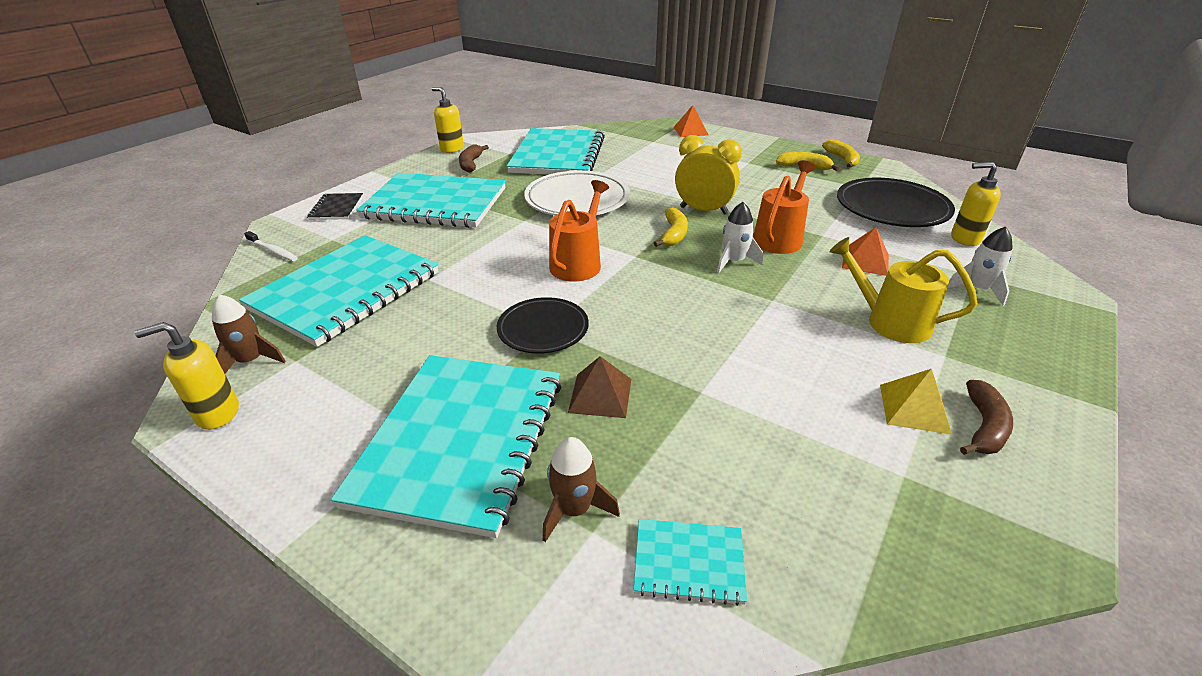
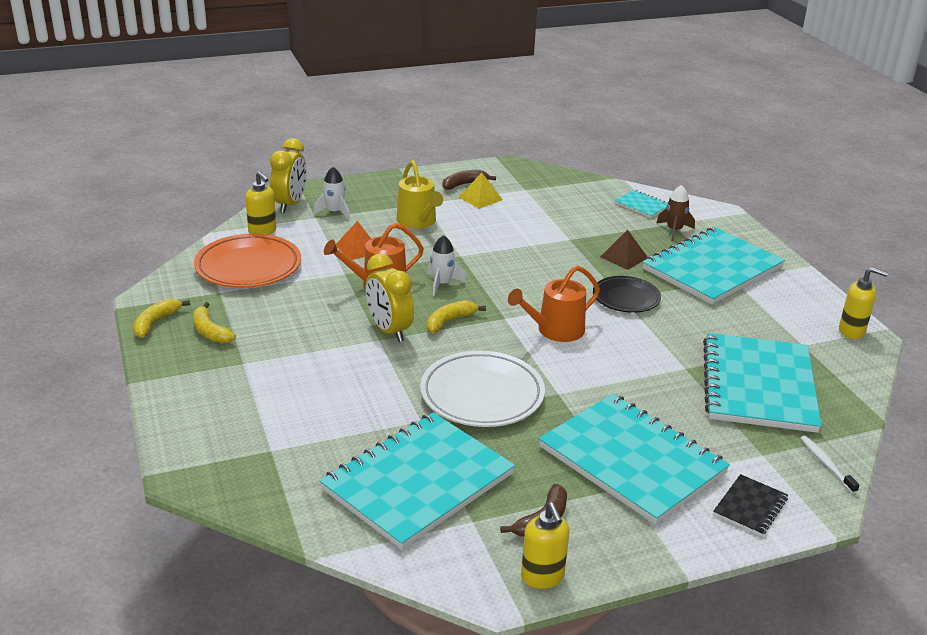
camera: 145 degrees left, 5 degrees down
(251, 361) = (835, 356): brown rocket -> none
(346, 291) = (758, 385): turquoise notebook -> turquoise notebook turned 60 degrees counterclockwise
(690, 131) = (194, 446): orange pyramid -> none
(891, 208) = (248, 267): black plate -> orange plate
(1028, 277) = (290, 204): none -> yellow clock

